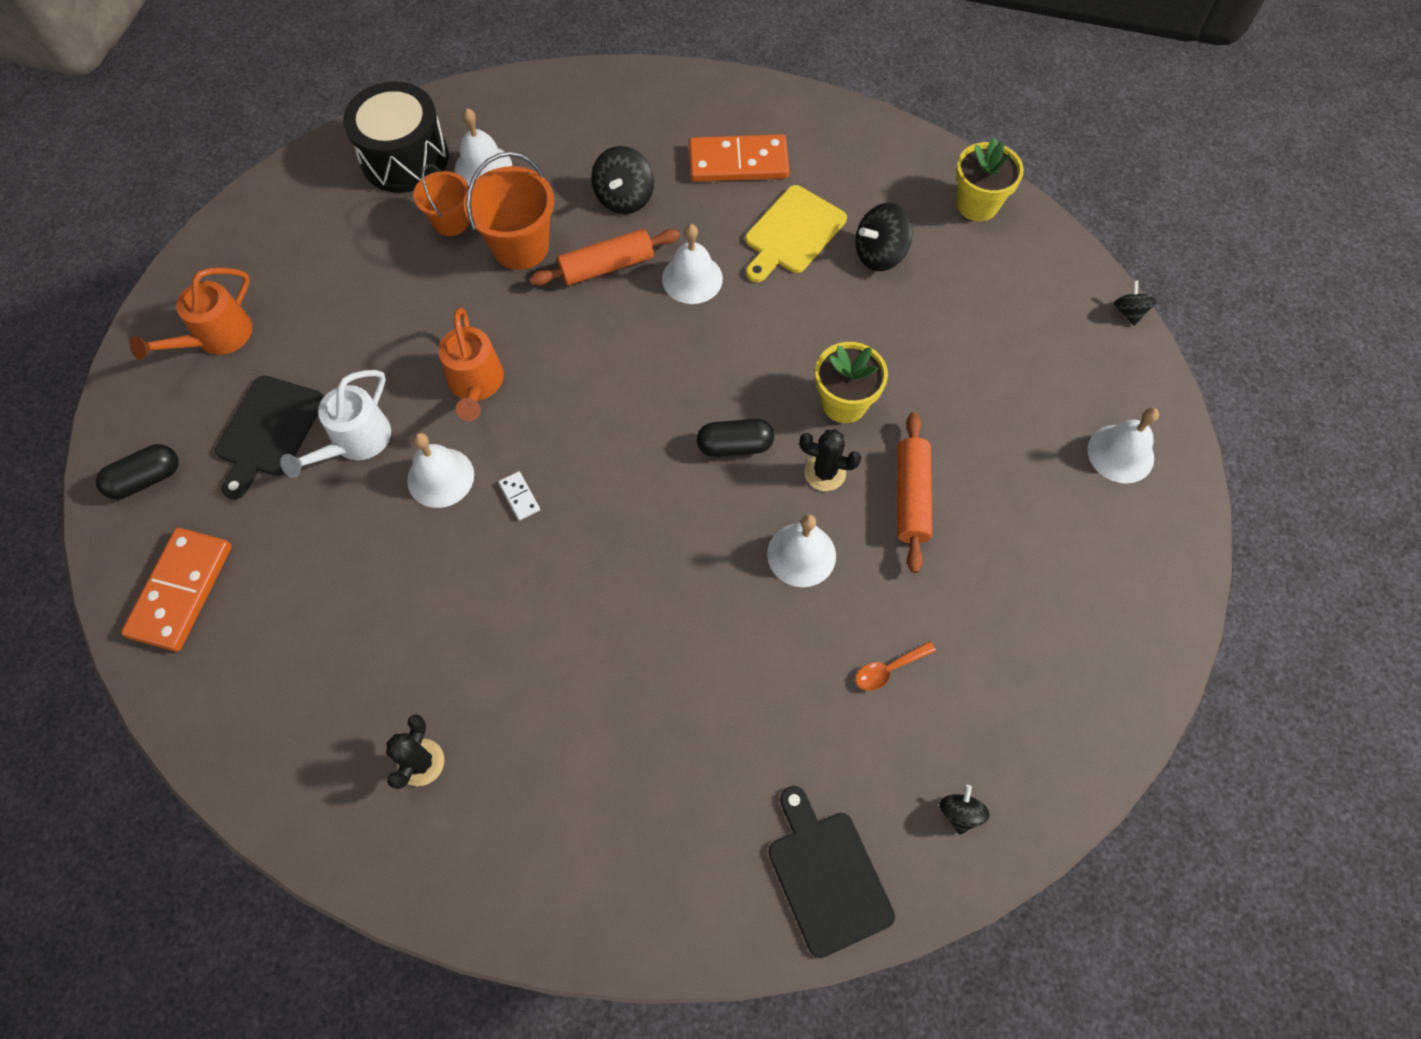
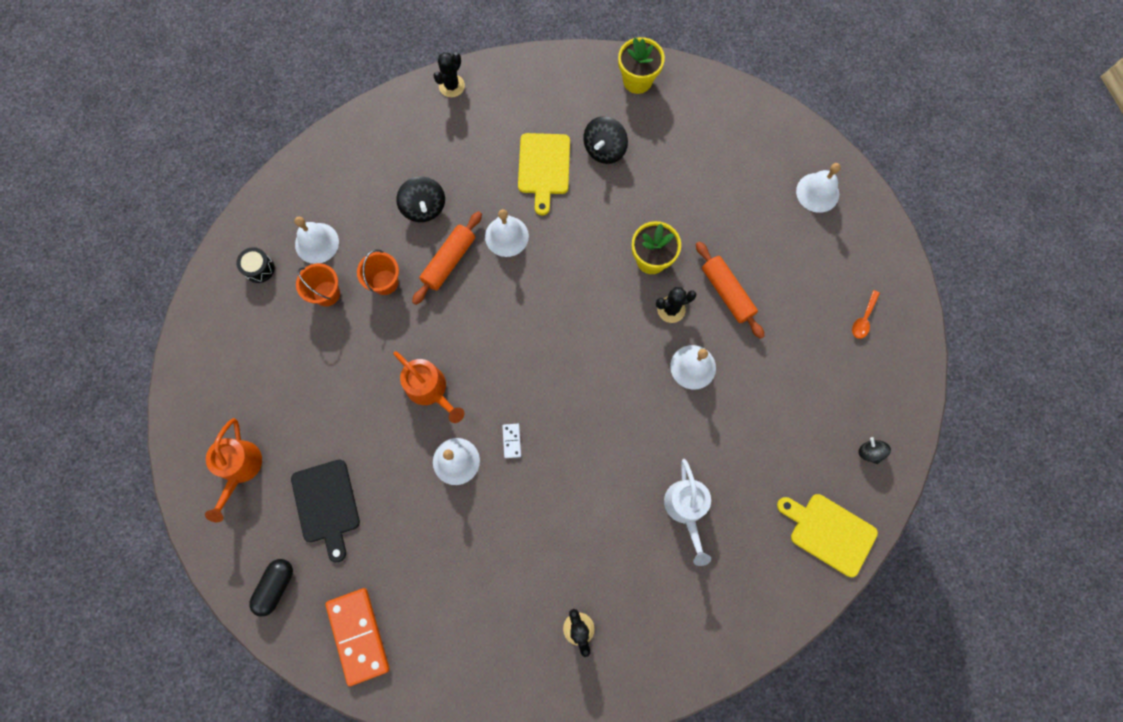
camera: 35 degrees left, 10 degrees up
(355, 442) = (386, 475): white watering can -> white watering can (686, 510)
(405, 158) = (259, 268): black drum -> black drum, size x0.45
(519, 497) = (512, 441): white domino -> white domino turned 60 degrees clockwise
(520, 247) = (385, 282): orange bucket -> orange bucket, size x0.64
(735, 446) = (610, 327): black capsule -> none
(738, 162) = (476, 139): orange domino -> none
(754, 97) = (451, 86): none -> black cactus
(827, 876) = (829, 532): black cutting board -> yellow cutting board
(888, 669) = (783, 400): orange spoon -> orange spoon (863, 319)
(1129, 312) = (766, 100): black spinning top -> none

